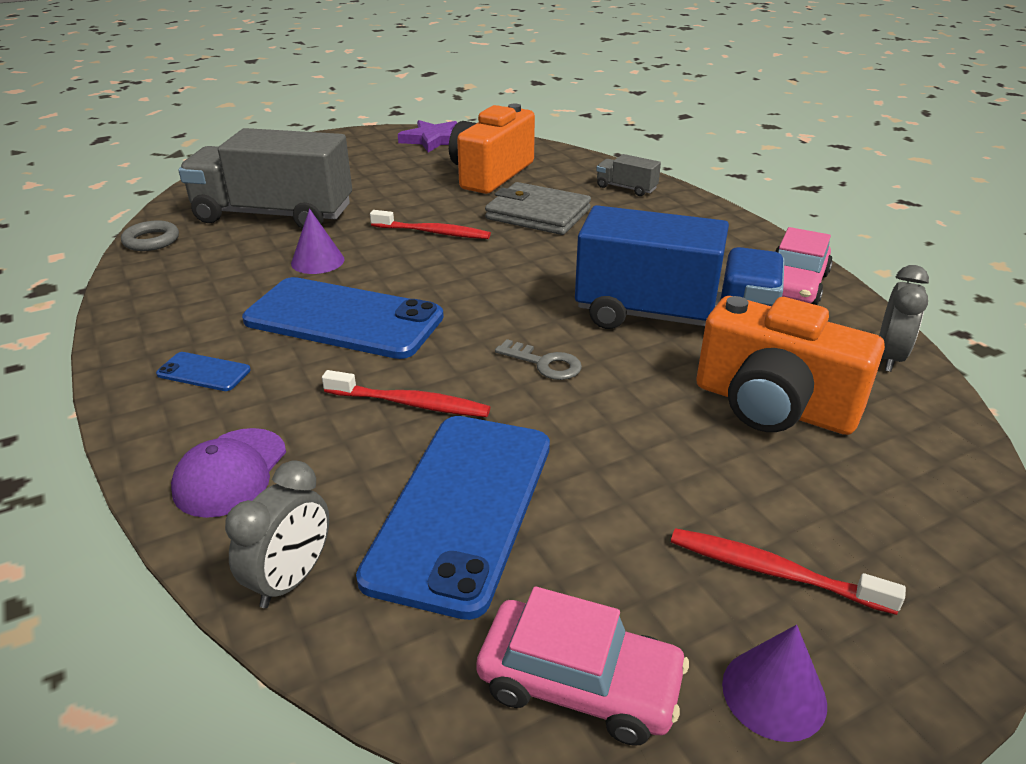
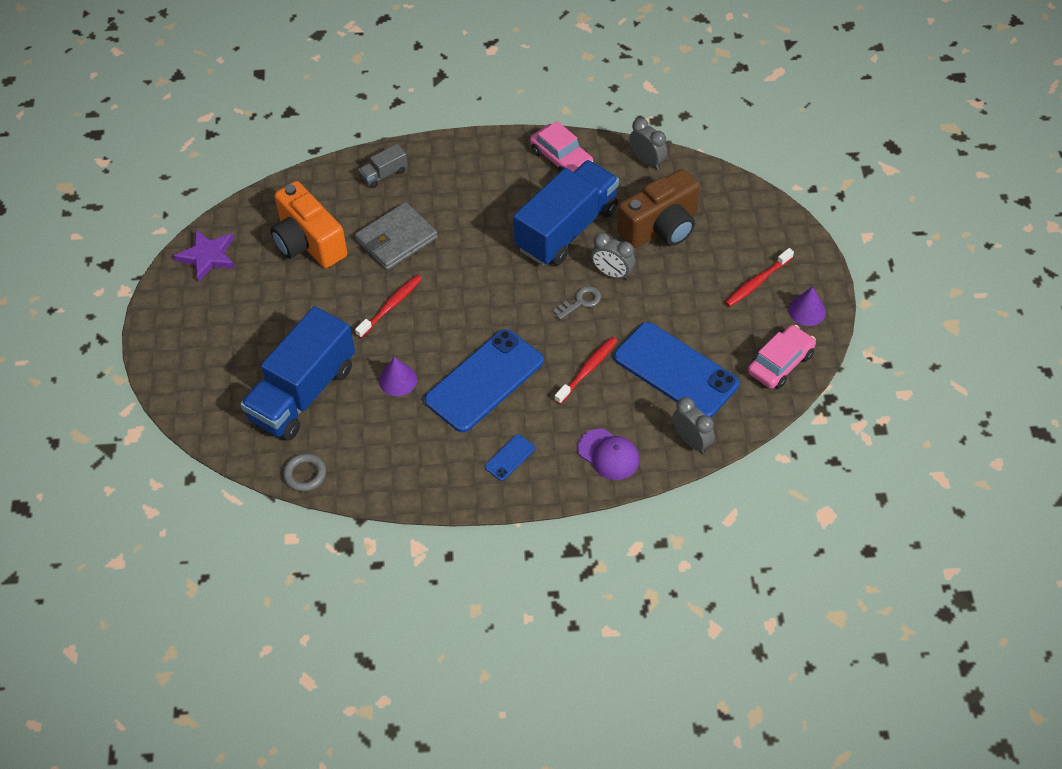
camera: 65 degrees left, 20 degrees up
(274, 215) = (303, 393): grey truck -> blue truck
(627, 379) = (612, 273): none -> grey clock
(773, 406) = (661, 227): orange camera -> brown camera

